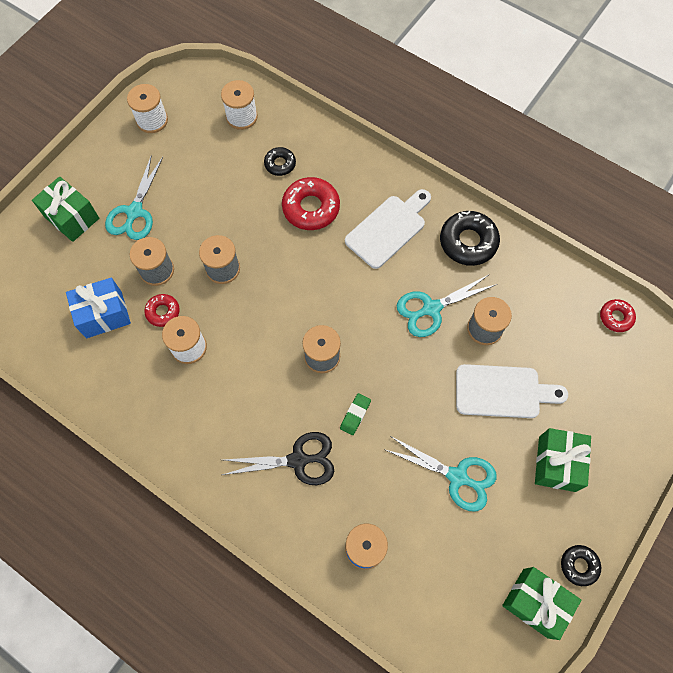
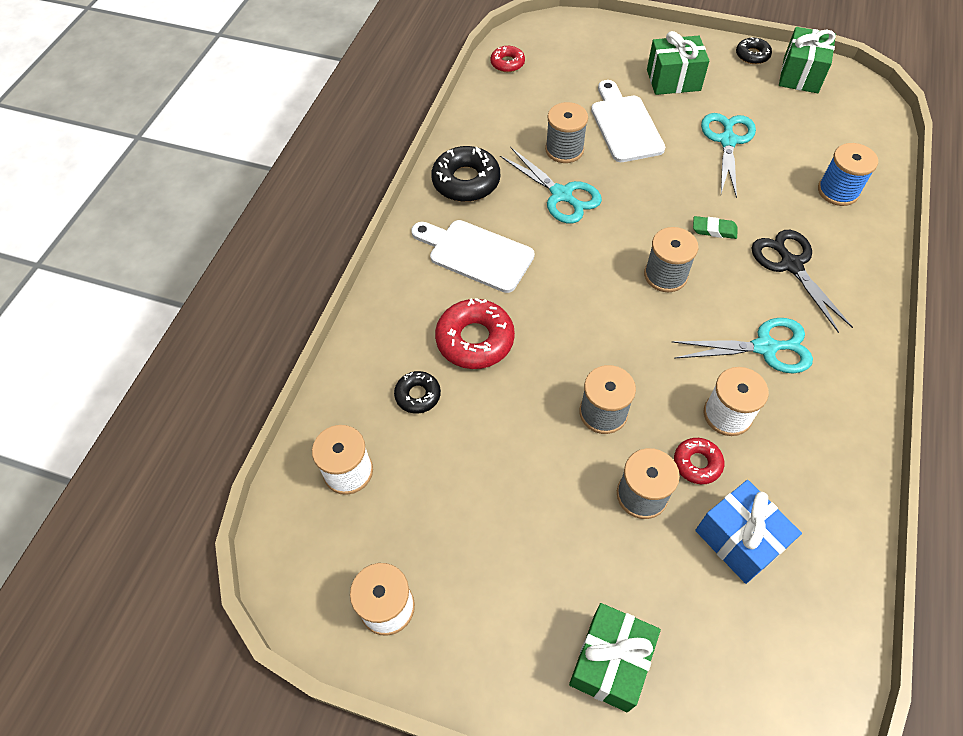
camera: 105 degrees left, 10 degrees down
(134, 212) = (563, 565): turquoise scissors -> turquoise scissors (765, 347)

